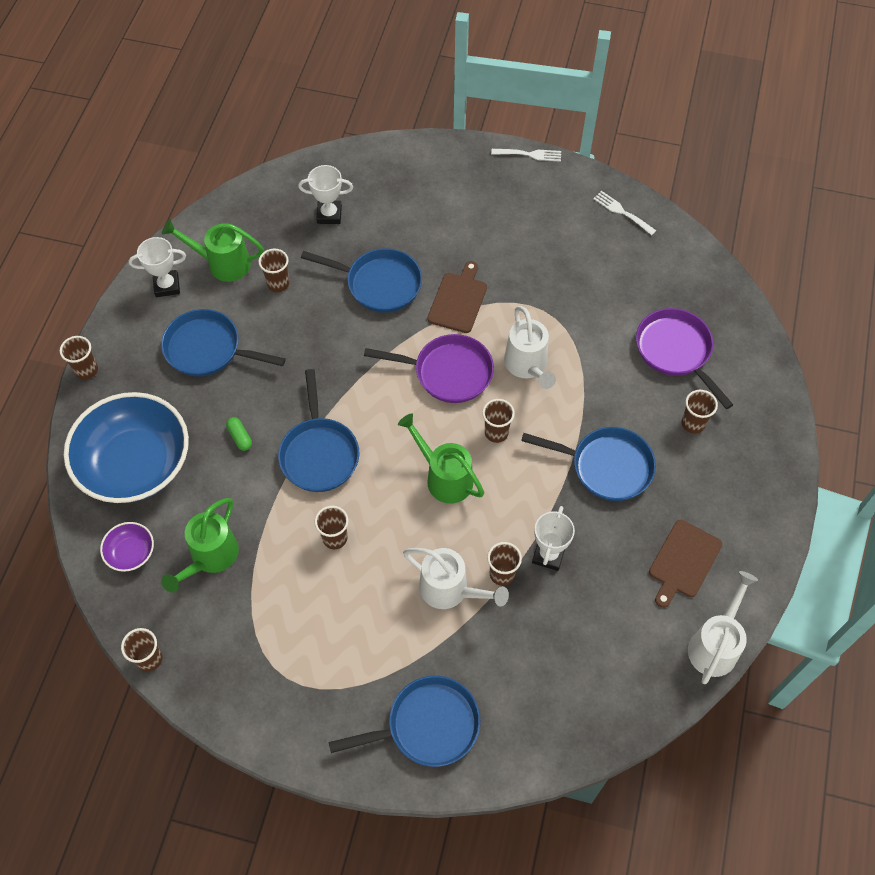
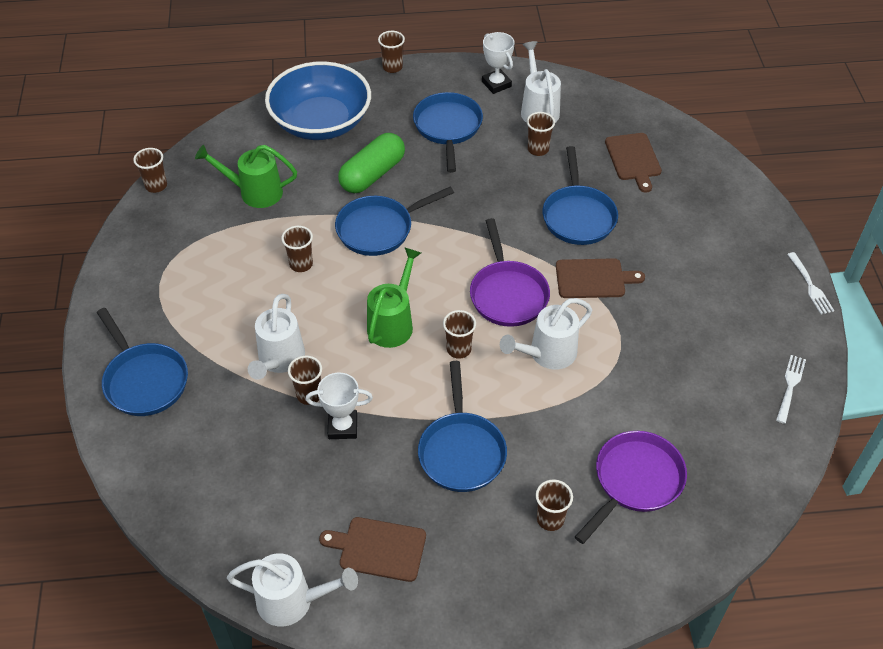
camera: 70 degrees right, 10 degrees down
(131, 552) = (242, 145): purple bowl -> none
(222, 263) = (538, 109): green watering can -> white watering can
(240, 437) = (372, 174): green capsule -> green capsule, size x2.33
(329, 214) = (633, 159): white trophy -> brown cutting board

